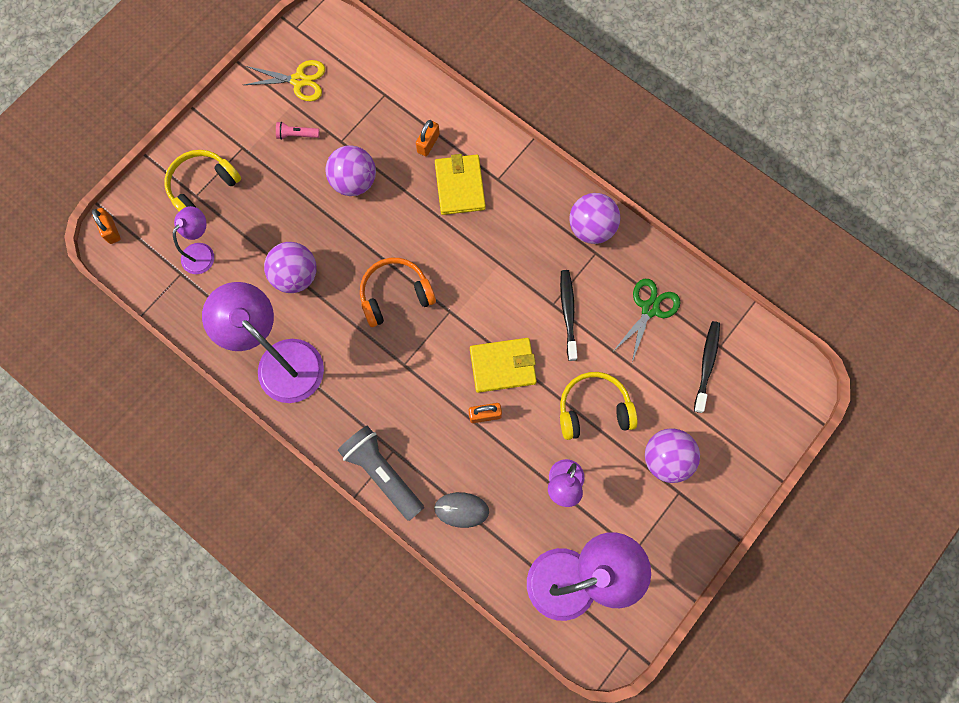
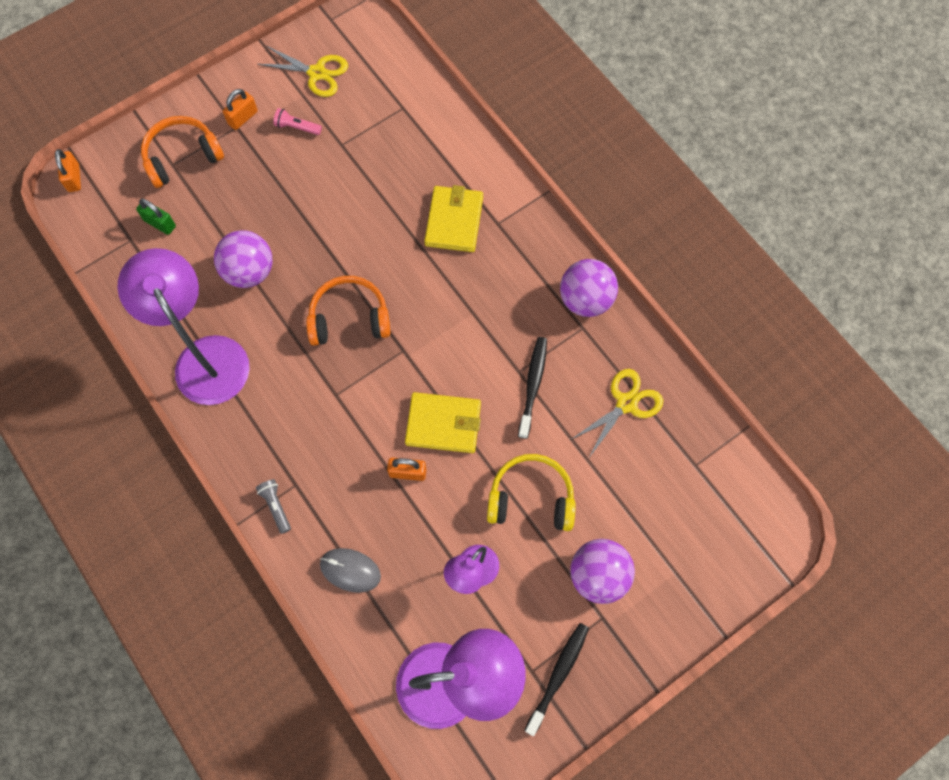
camera: 15 degrees right, 5 degrees down
(202, 187) = (182, 157): yellow headphones -> orange headphones
(202, 252) = (160, 223): purple lamp -> green padlock
(354, 181) = (342, 189): purple ball -> none
(382, 473) = (276, 506): grey flashlight -> grey flashlight, size x0.47
(428, 143) = (433, 168): orange padlock -> orange padlock (243, 118)
(650, 308) = (626, 403): green scissors -> yellow scissors
(706, 364) = (674, 482): black toothbrush -> black toothbrush (558, 675)

